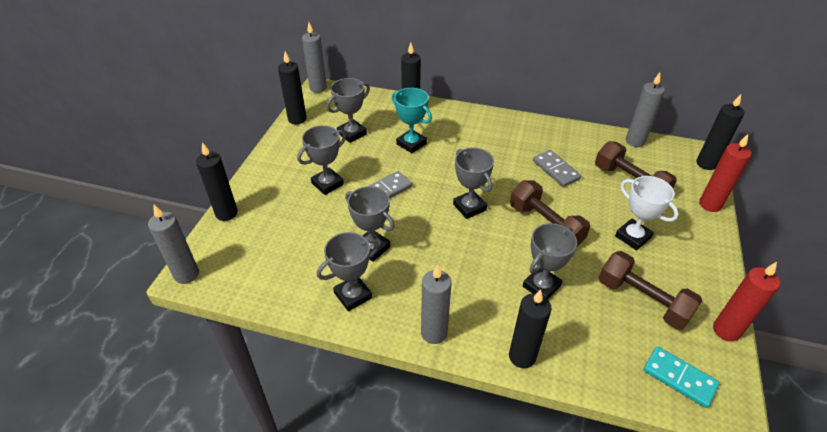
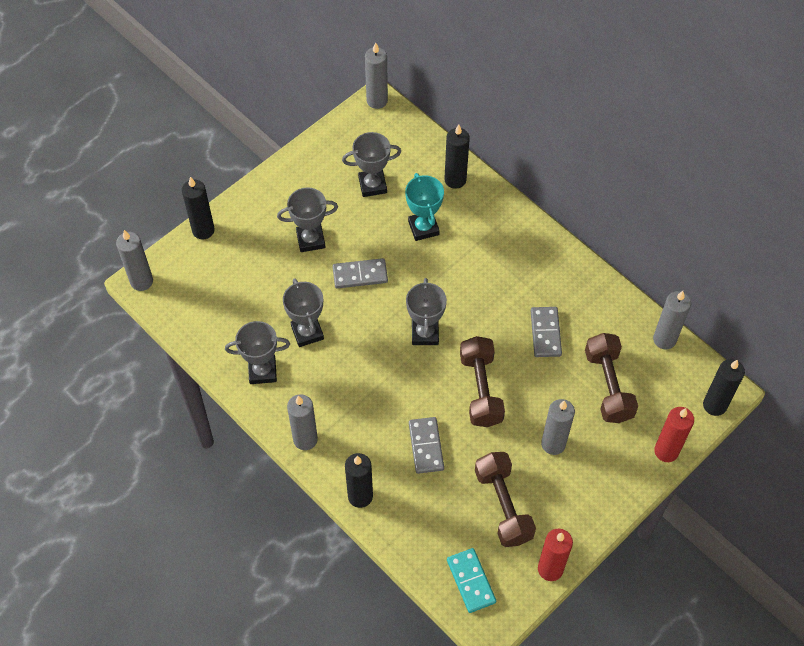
camera: 30 degrees right, 15 degrees up
(297, 119) = (329, 138): black candle -> none
(541, 286) = (426, 446): grey trophy -> grey domino
(632, 237) = (553, 444): white trophy -> grey candle

